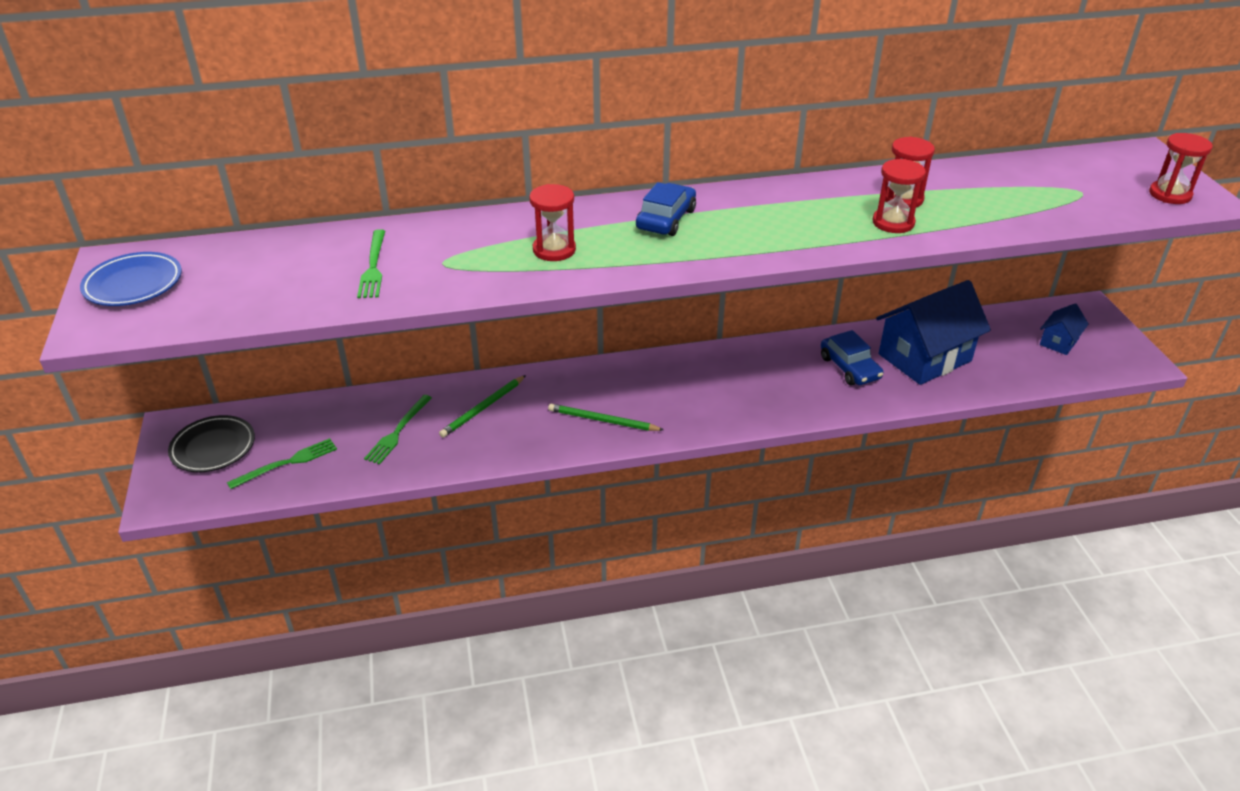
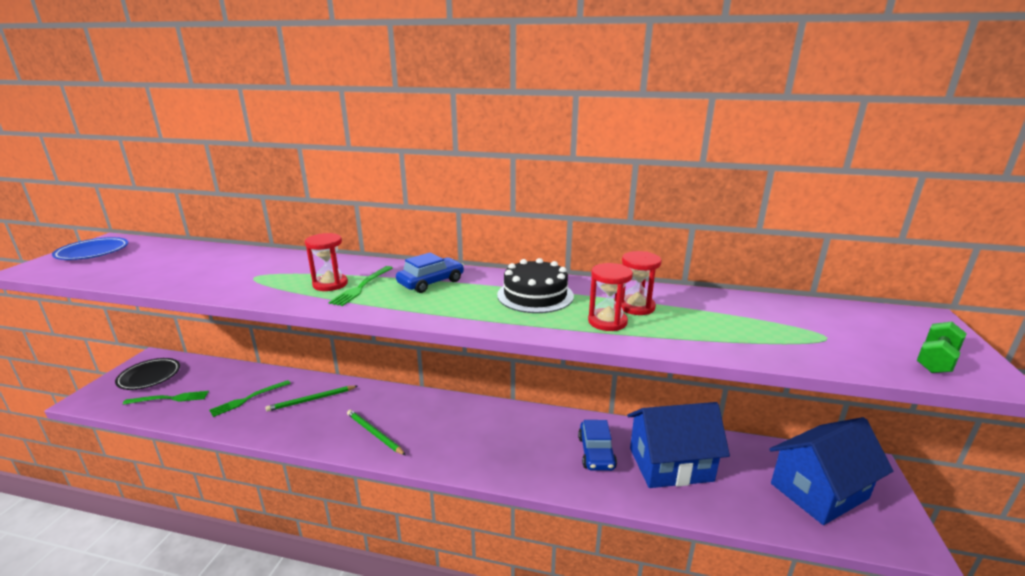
camera: 25 degrees right, 15 degrees down
(373, 266) = (215, 270): green fork -> green fork (361, 287)
(794, 209) = (535, 295): none -> black cake
(1059, 342) = (819, 491): blue house -> blue house, size x2.09
(1170, 194) = (936, 360): red hourglass -> green dumbbell

